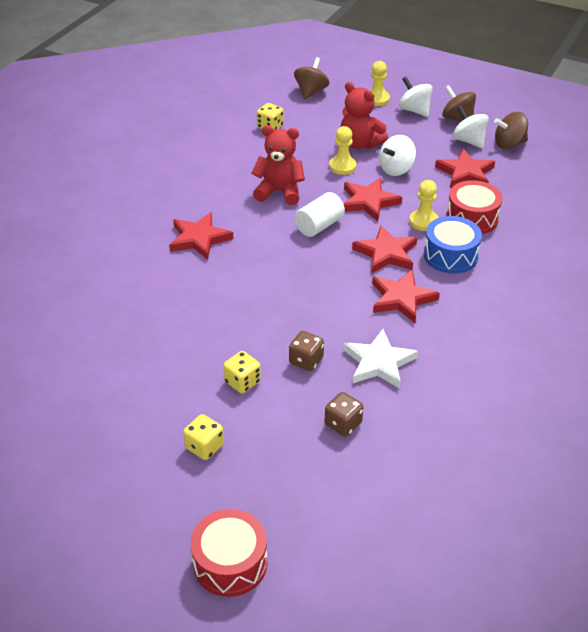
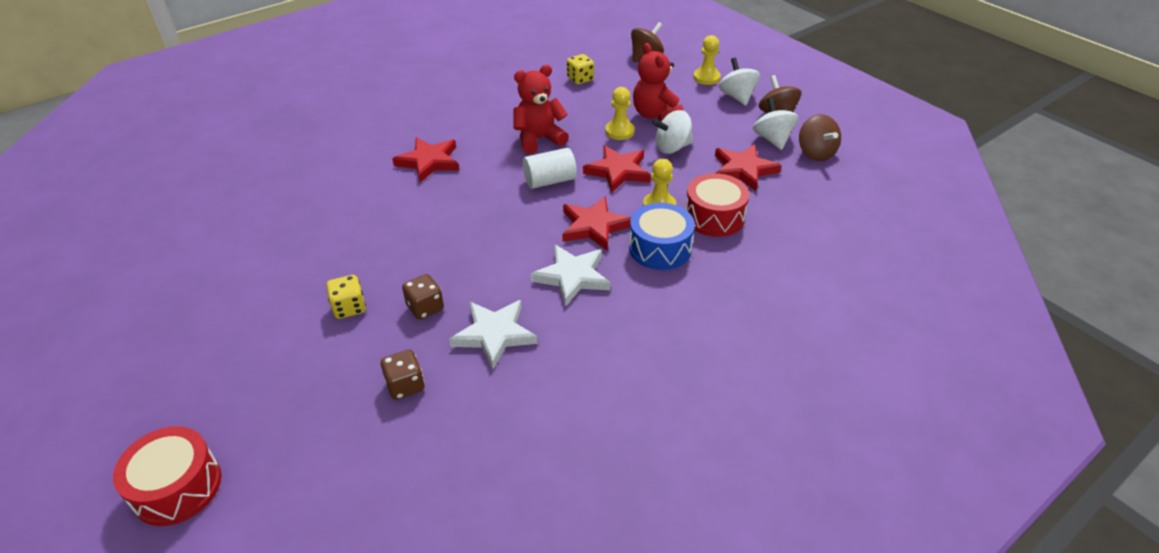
camera: 25 degrees right, 0 degrees up
(204, 447) = (260, 359): yellow dice -> none
(279, 192) = (539, 139): red teddy bear -> red teddy bear turned 60 degrees counterclockwise
(402, 298) = (572, 277): red star -> white star
(509, 144) = (815, 153): brown spinning top -> brown spinning top turned 120 degrees counterclockwise

